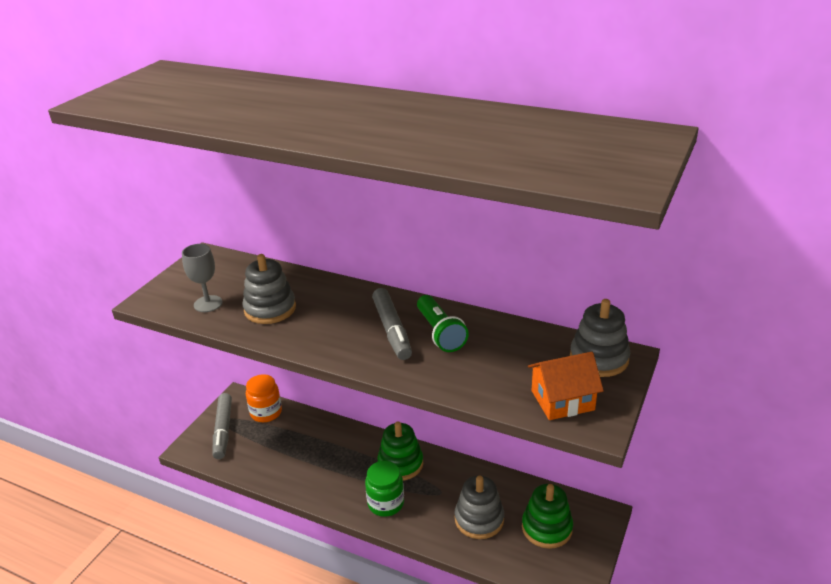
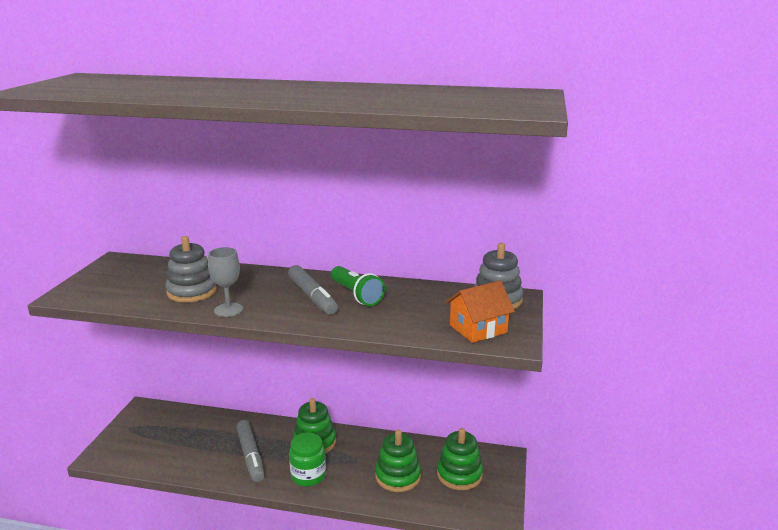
camera: 15 degrees left, 10 degrees down
(208, 304) = (128, 293): grey goblet -> grey goblet (228, 310)
(223, 430) = (133, 437): grey marker -> grey marker (250, 456)
(266, 412) = (174, 417): orange jar -> none
(479, 519) = (398, 476): grey stacking toy -> green stacking toy

